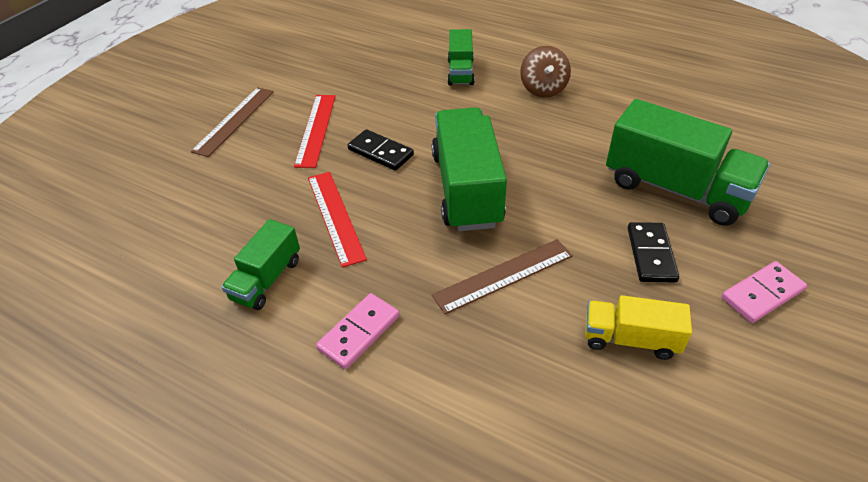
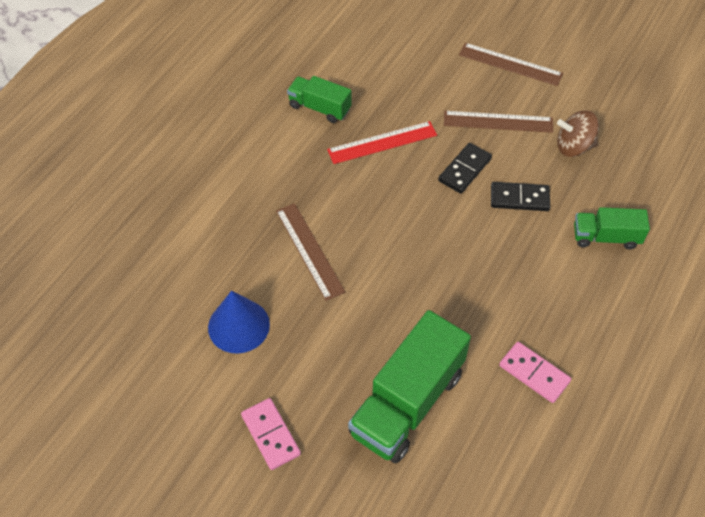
camera: 90 degrees right, 10 degrees up
(316, 129) = (498, 122): red ruler -> brown ruler
(359, 333) = (266, 162): pink domino -> pink domino (534, 373)
(466, 189) = (412, 232): green truck -> none
(543, 89) = (577, 312): brown spinning top -> brown spinning top (574, 146)
(630, 339) = (238, 325): yellow truck -> blue cone
(651, 254) = (323, 360): black domino -> black domino (519, 198)

